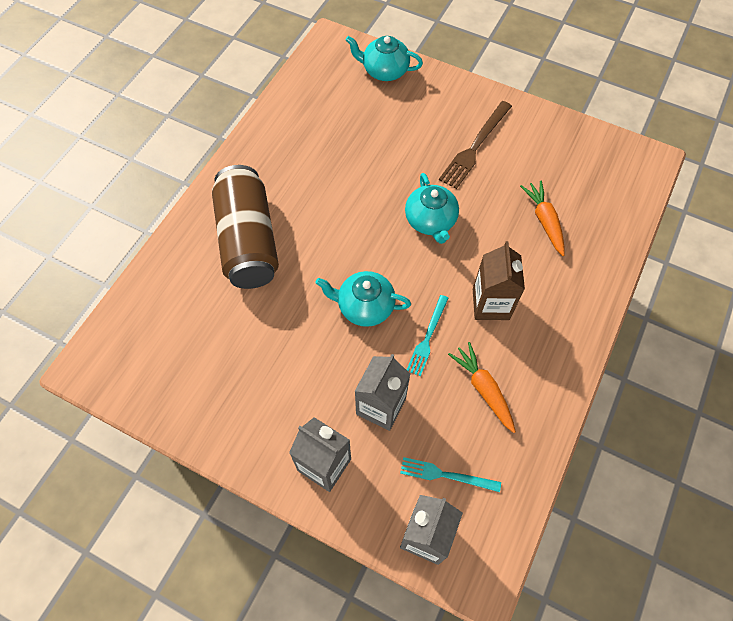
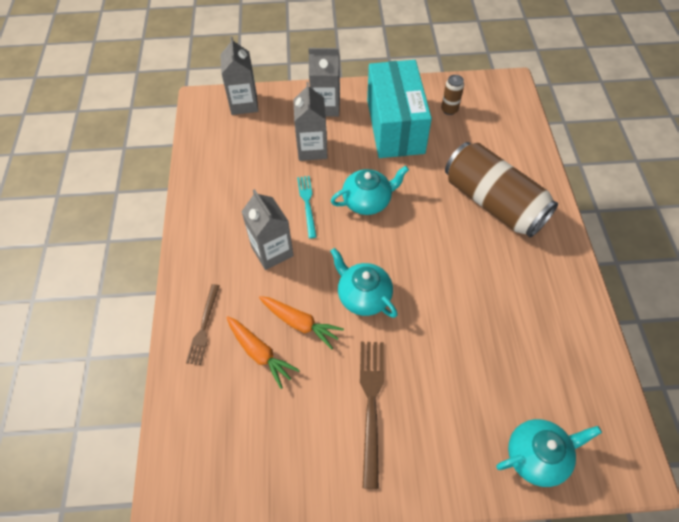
camera: 150 degrees right, 5 degrees down
(188, 371) = (449, 110): none -> brown can
(266, 384) = (395, 126): none -> turquoise box
(446, 475) = (248, 135): turquoise fork -> none
(483, 389) = (248, 191): orange carrot -> orange carrot (300, 323)
(490, 304) = (272, 251): brown carton -> grey carton
(585, 266) = (204, 326): none -> brown fork

